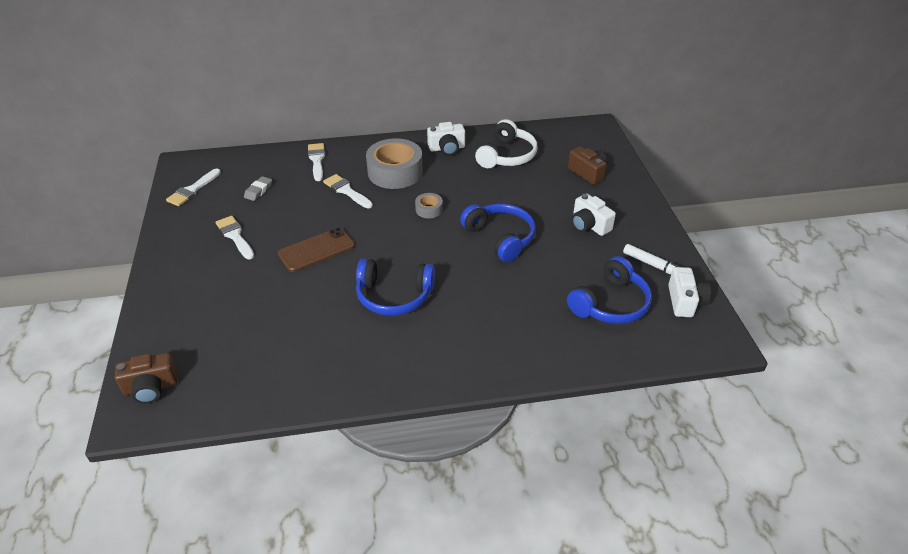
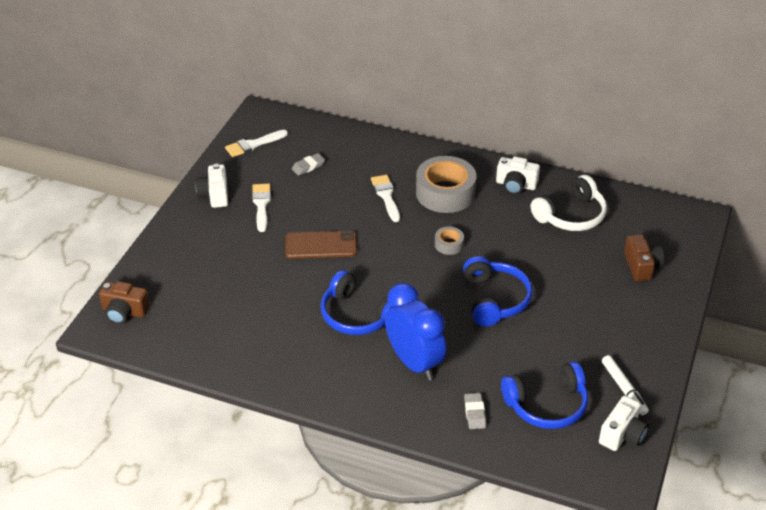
camera: 30 degrees right, 0 degrees up
(317, 160) = (381, 153): white brush -> none
(475, 315) = (414, 362): none -> blue clock
(560, 336) = (475, 413): none -> grey eraser
(589, 225) = (593, 322): white camera -> white camera (214, 195)

